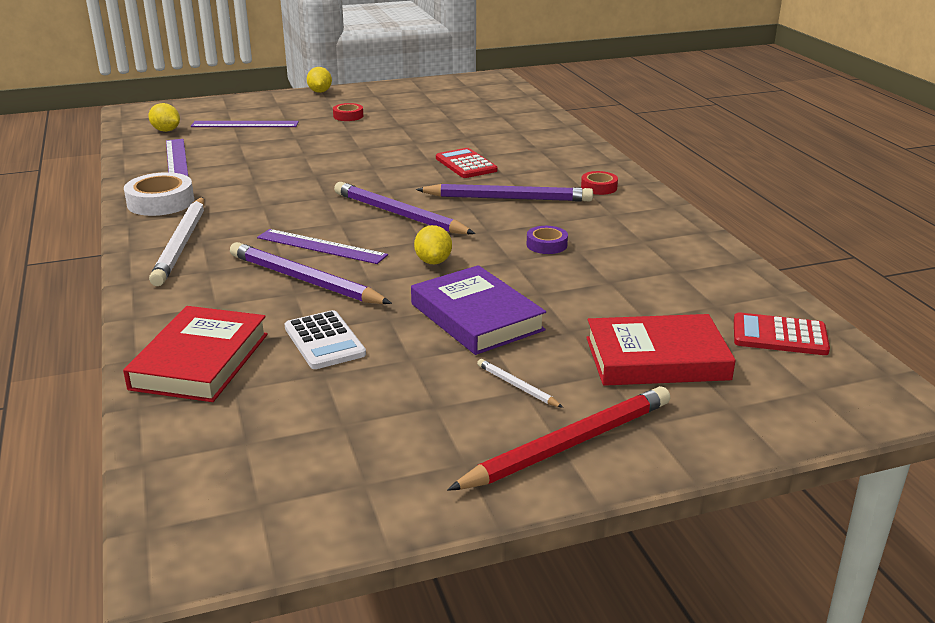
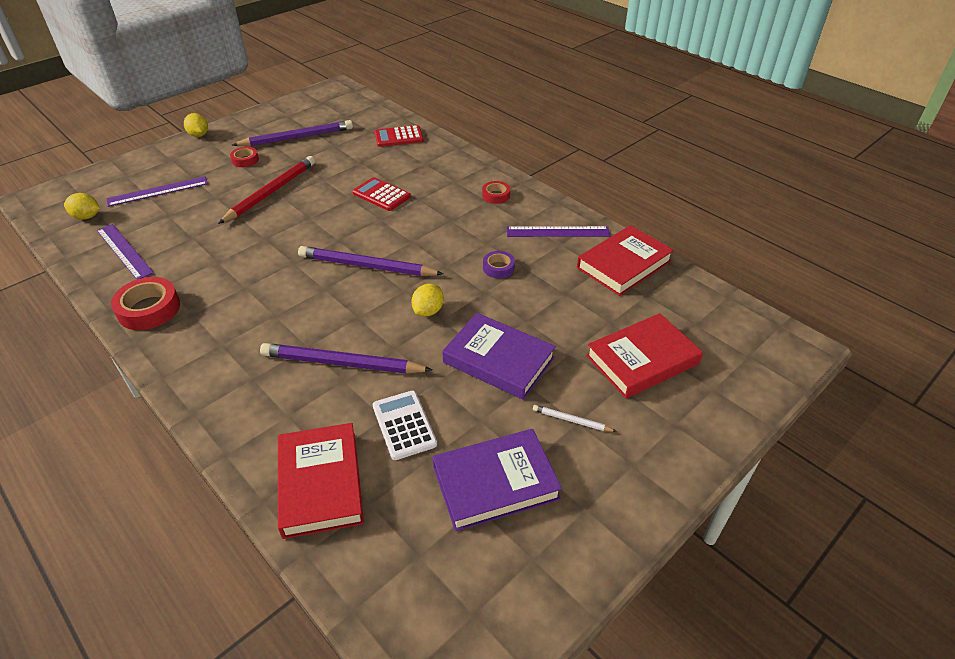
camera: 25 degrees left, 15 degrees up
(161, 202) = (149, 309): white tape -> red tape
(181, 244) = (206, 354): white pencil -> none
(321, 246) = (329, 321): purple ruler -> purple ruler (558, 232)
(324, 341) = (404, 425): white calculator -> white calculator turned 150 degrees counterclockwise
(380, 411) = (495, 483): none -> purple book
(433, 261) = (428, 311): yellow lemon -> yellow lemon turned 60 degrees clockwise
(508, 198) = (438, 225): purple pencil -> purple pencil (297, 138)
(568, 444) = (640, 463): red pencil -> red pencil (271, 192)
(709, 273) = (623, 264): none -> red book
(779, 336) = (701, 311): red calculator -> red calculator (399, 137)

